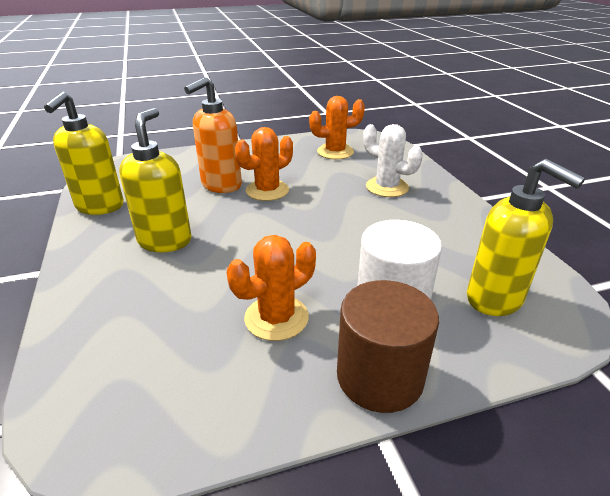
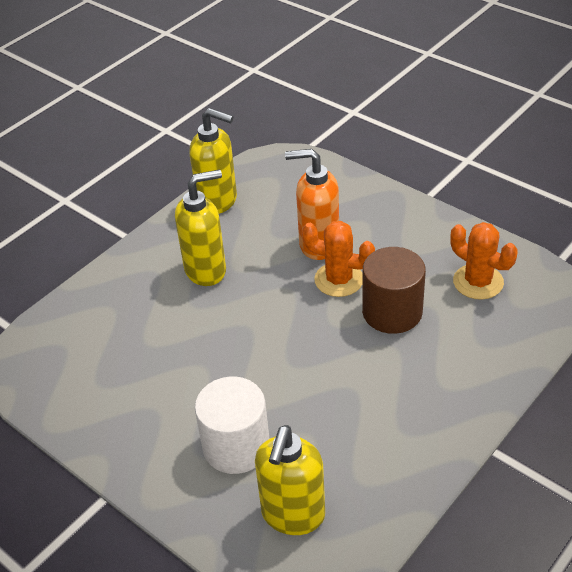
camera: 60 degrees right, 10 degrees up
(99, 207) = (218, 201): yellow soap dispenser -> yellow soap dispenser turned 135 degrees counterclockwise
(276, 318) = (167, 387): orange cactus -> none
(379, 376) = (149, 472): brown cylinder -> brown cylinder (392, 312)
(387, 187) = (433, 362): white cactus -> none

